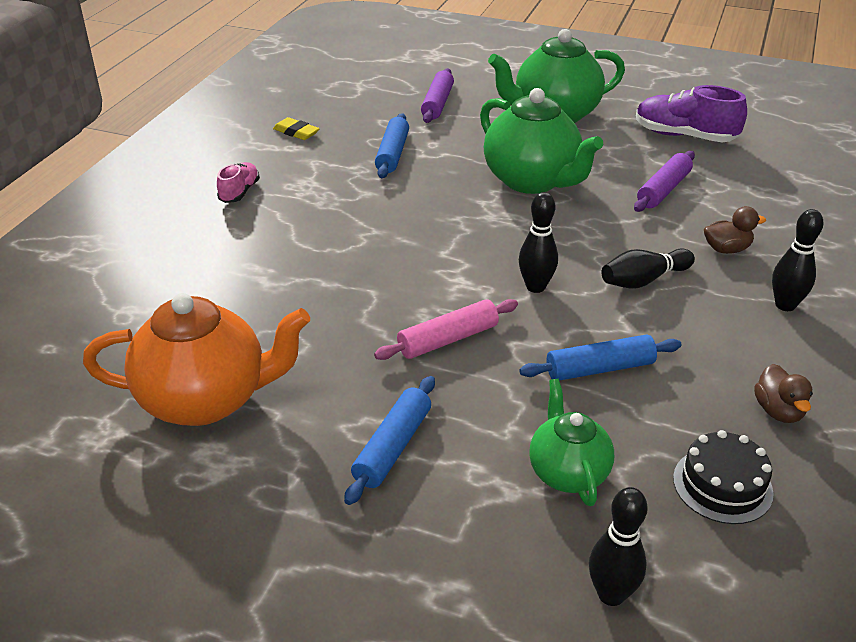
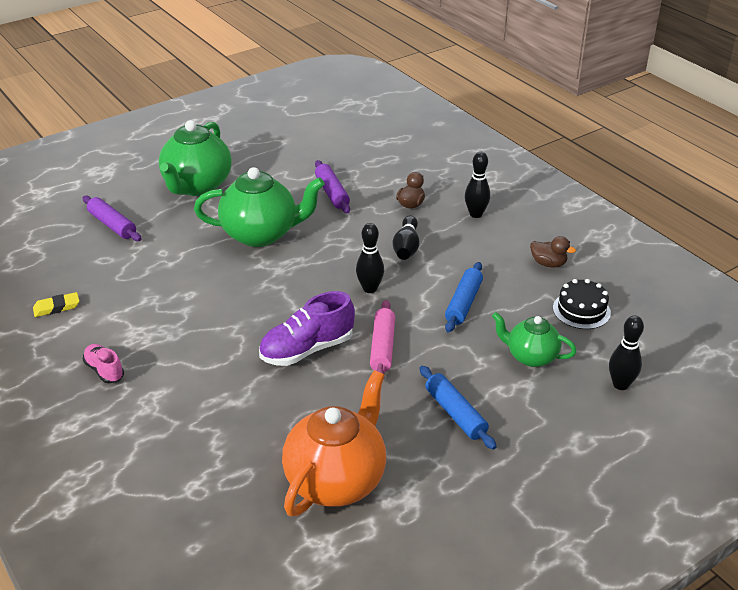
camera: 55 degrees left, 0 degrees up
(392, 154) = (151, 275): blue rolling pin -> none
(684, 136) = (287, 154): purple shoe -> purple shoe (307, 349)

